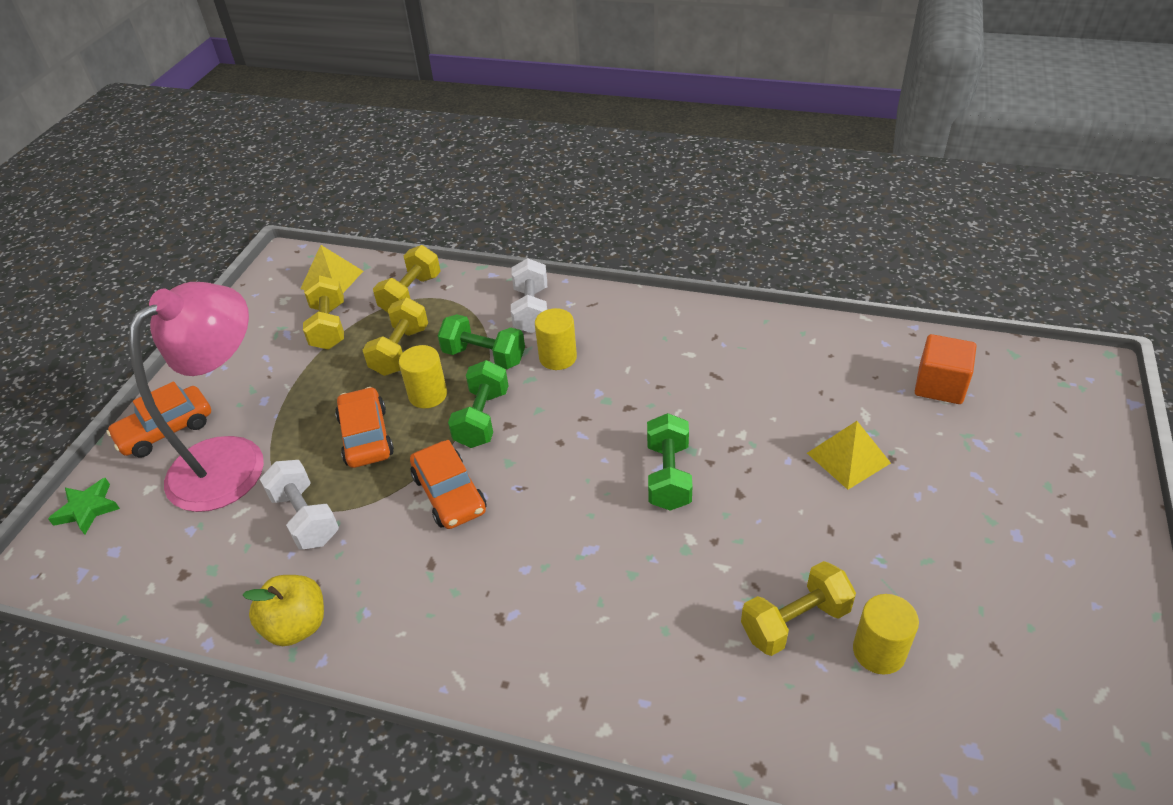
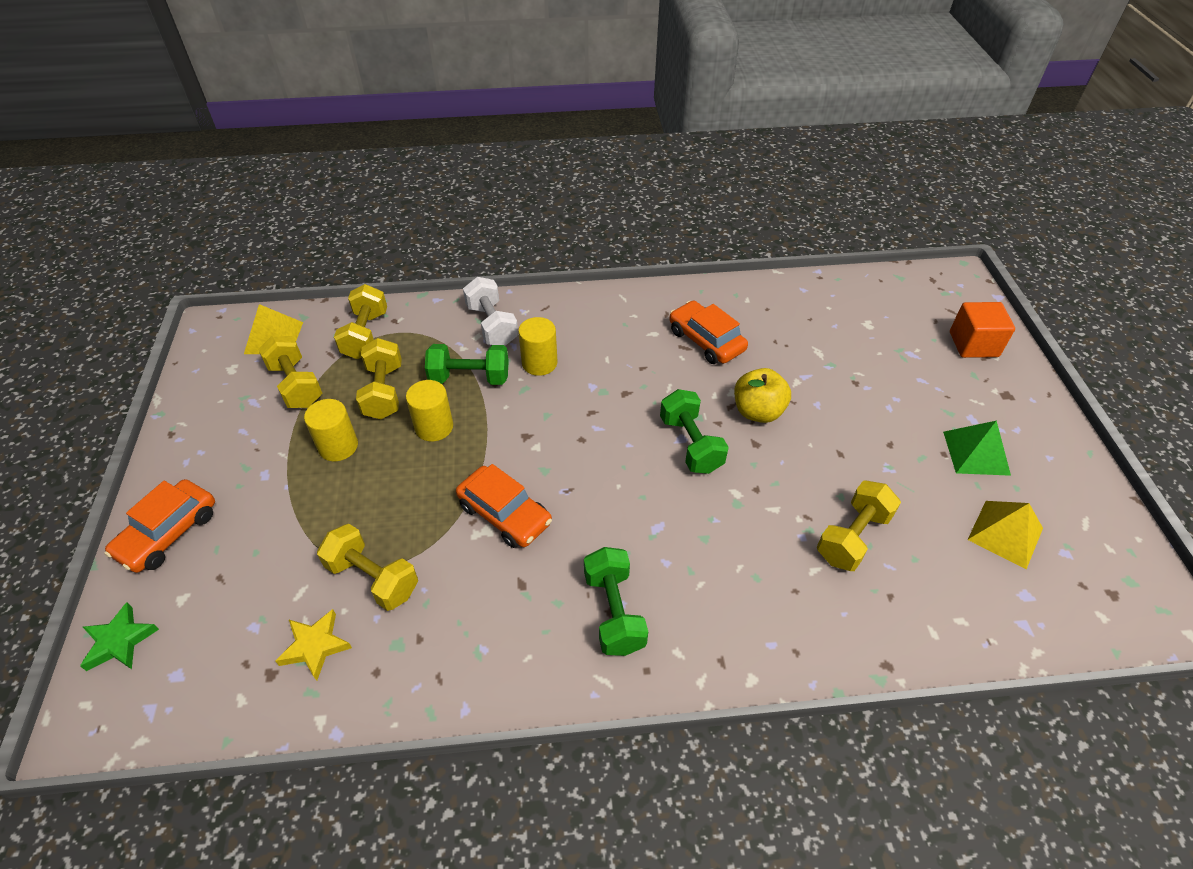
camera: 25 degrees left, 5 degrees up
(229, 562) = (315, 646): none -> yellow star
(233, 459) = (262, 542): pink lamp -> none
(297, 625) = (421, 684): yellow apple -> yellow apple (758, 411)
(305, 518) = (373, 578): white dumbbell -> yellow dumbbell
(366, 436) = (393, 482): orange car -> orange car (706, 340)
(482, 418) = (498, 436): green dumbbell -> green dumbbell (614, 612)
(848, 458) = (823, 390): yellow pyramid -> yellow pyramid (1005, 534)
(879, 651) = (924, 541): yellow cylinder -> yellow cylinder (338, 446)
(940, 385) = (860, 314): orange cube -> orange cube (973, 344)
(999, 574) = (976, 453): none -> green pyramid

